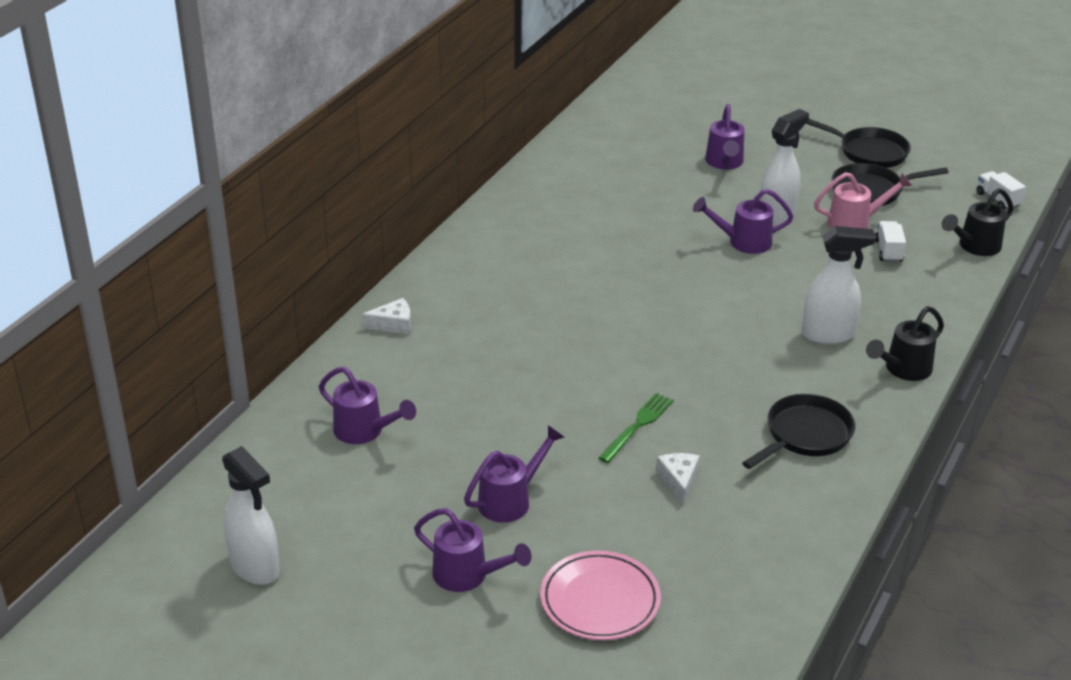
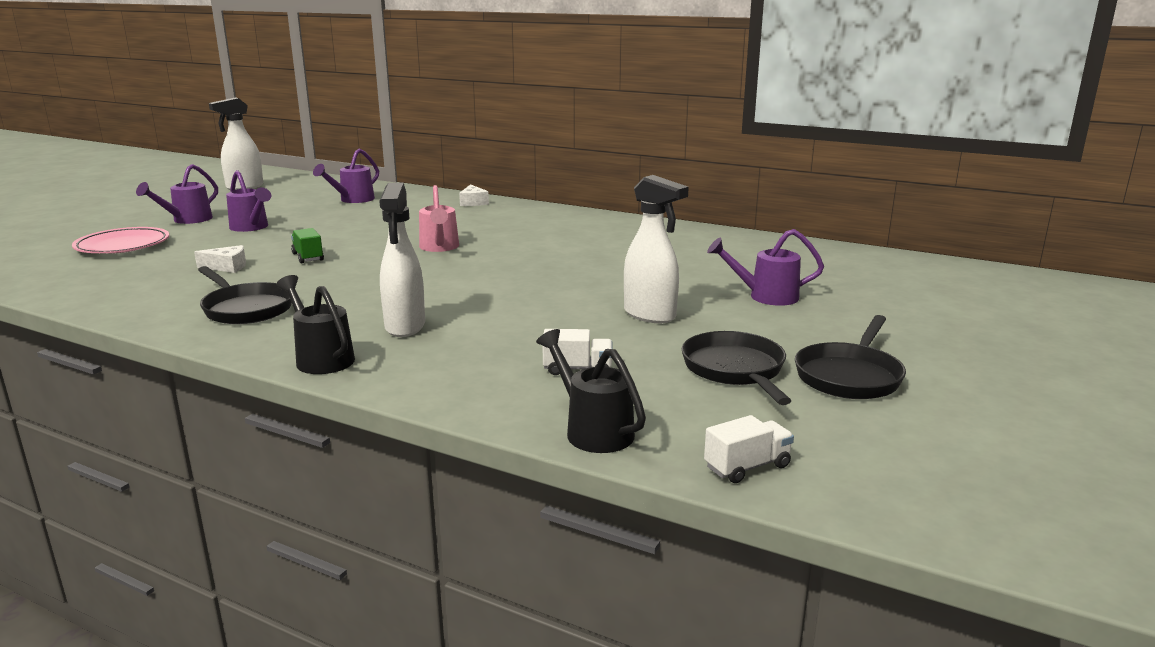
camera: 90 degrees right, 15 degrees down
(638, 425) = (308, 257): green fork -> green truck
(743, 242) = (592, 299): purple watering can -> none
(855, 223) = (645, 354): pink watering can -> pink watering can (439, 247)

